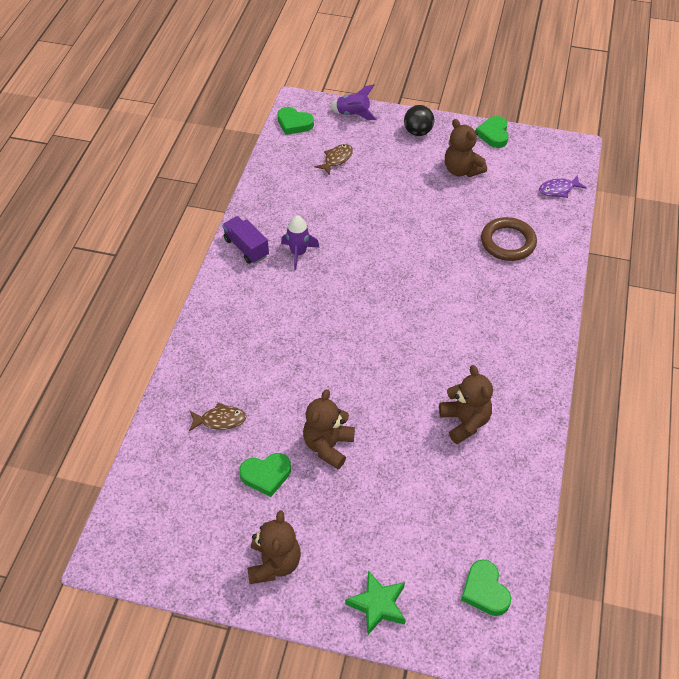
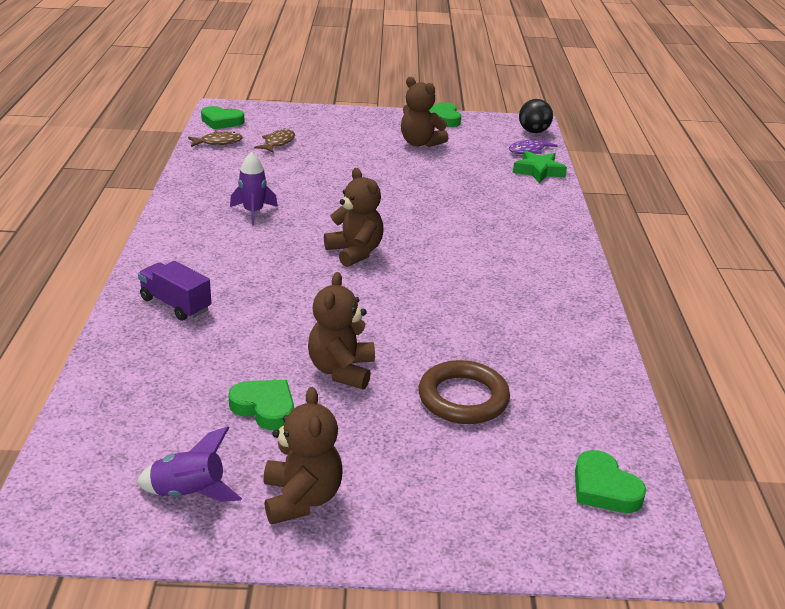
camera: 15 degrees left, 20 degrees down
(220, 420) = (187, 361): brown fish -> brown fish (218, 142)
(246, 248) = (187, 212): purple truck -> purple truck (176, 304)
(266, 475) = (265, 408): green heart -> green heart turned 120 degrees counterclockwise
(353, 114) = (286, 112): purple rocket -> purple rocket (189, 493)
(378, 605) = (465, 524): green star -> green star (538, 171)
(418, 132) = (362, 121): black ball -> black ball (533, 131)
(464, 422) = (507, 332): brown teddy bear -> brown teddy bear (355, 252)
(508, 242) = (492, 189): brown ring -> brown ring (463, 398)

